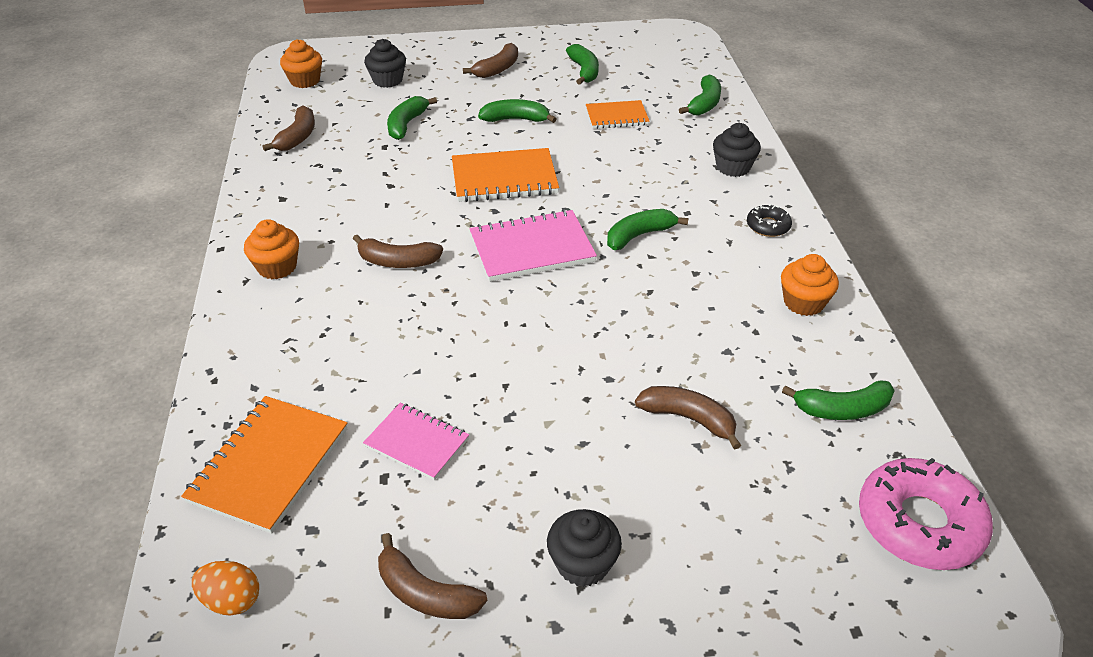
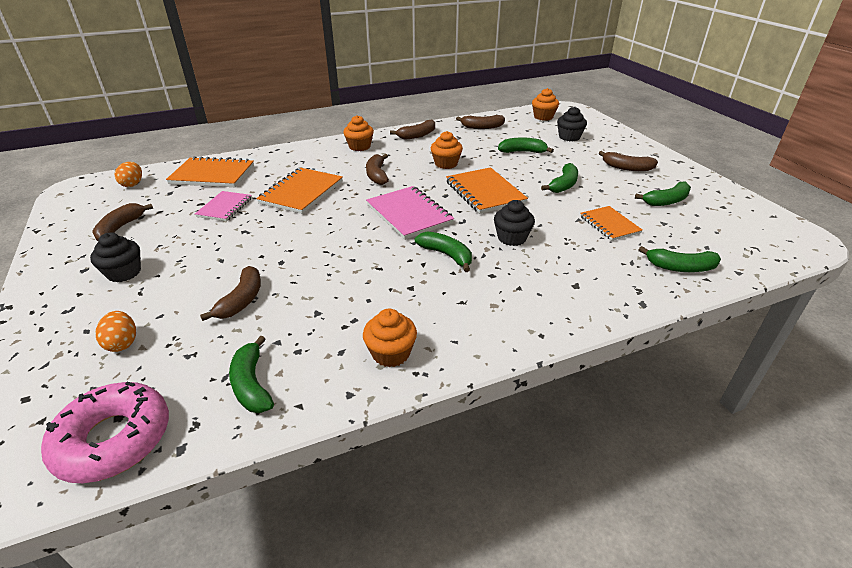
camera: 75 degrees right, 5 degrees down
(279, 201) = (417, 135): none -> brown banana
(401, 193) = (446, 164): none -> orange cupcake
(412, 347) = (301, 192): none -> orange notebook
(515, 119) = (563, 185): green banana -> green banana turned 45 degrees clockwise
(733, 167) = (581, 294): black cupcake -> black cupcake (512, 238)
(758, 539) = (122, 343): none -> orange egg
(768, 226) = (498, 323): black donut -> none

